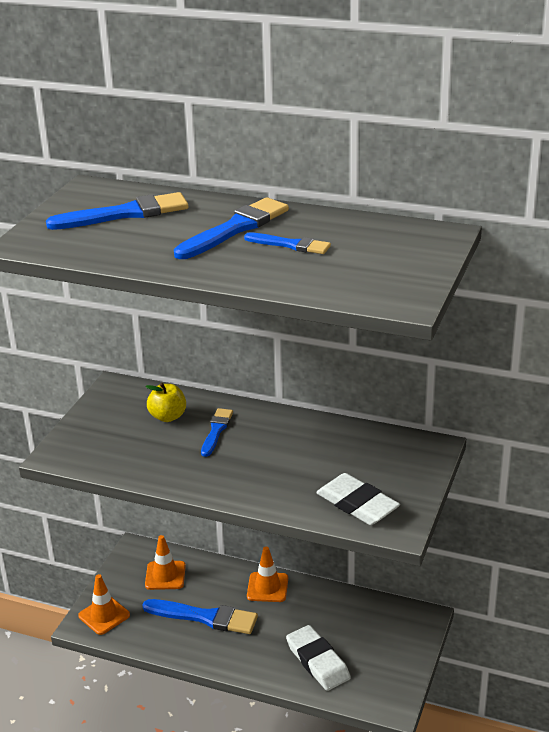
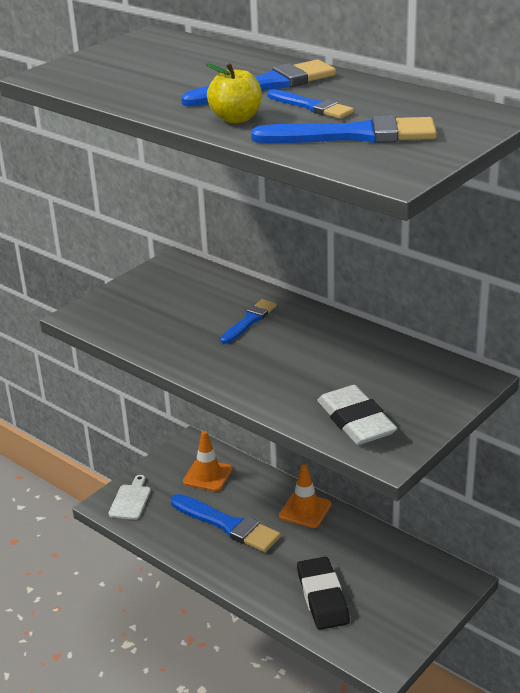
camera: 20 degrees right, 0 degrees up
(104, 615) = (130, 500): orange traffic cone -> white cutting board
(125, 214) = (166, 61): blue brush -> blue brush (353, 135)
(168, 416) = (208, 299): yellow apple -> yellow apple (236, 118)
(318, 661) = (322, 597): white eraser -> black eraser

